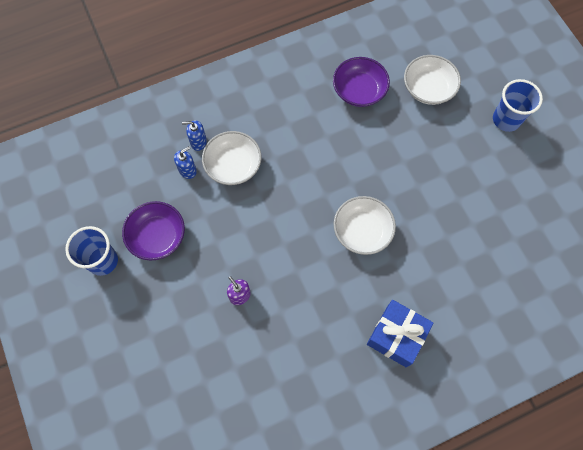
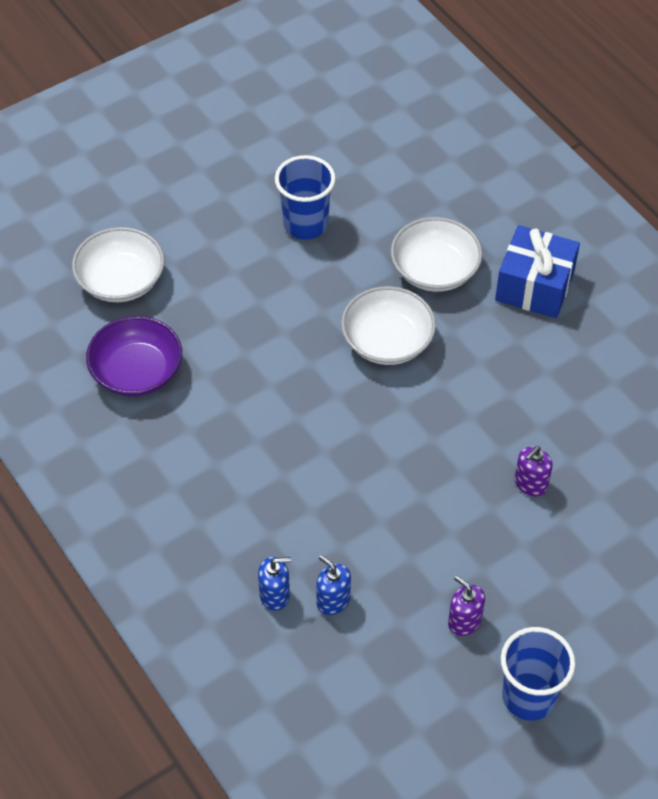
camera: 100 degrees left, 15 degrees down
(157, 236) = (464, 621): purple bowl -> purple soap dispenser
(198, 142) = (274, 595): blue soap dispenser -> blue soap dispenser turned 90 degrees counterclockwise
(233, 165) = (310, 532): white bowl -> white bowl (434, 270)
(506, 120) = (165, 183): blue cup -> blue cup (305, 224)

